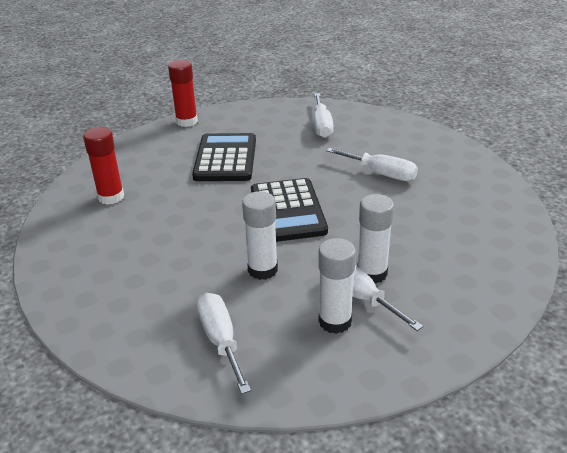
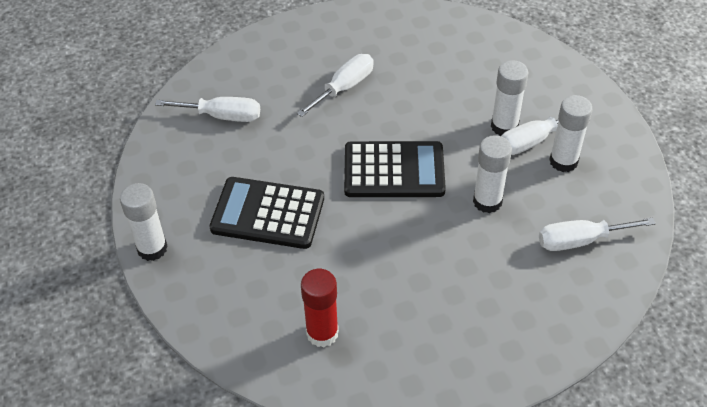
camera: 80 degrees left, 15 degrees up
(187, 121) = (152, 248): red glue stick -> white glue stick

